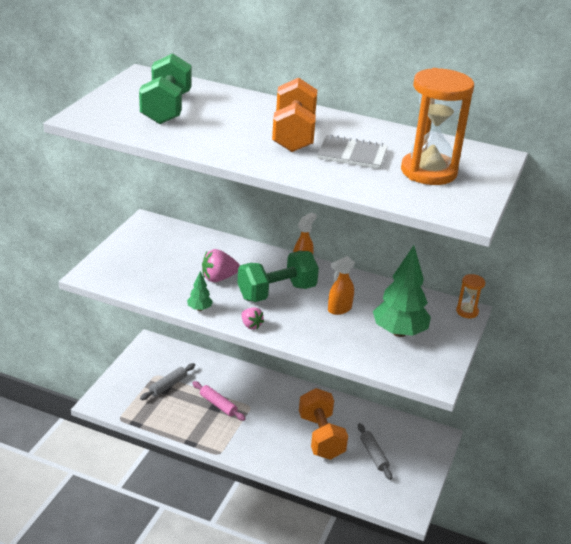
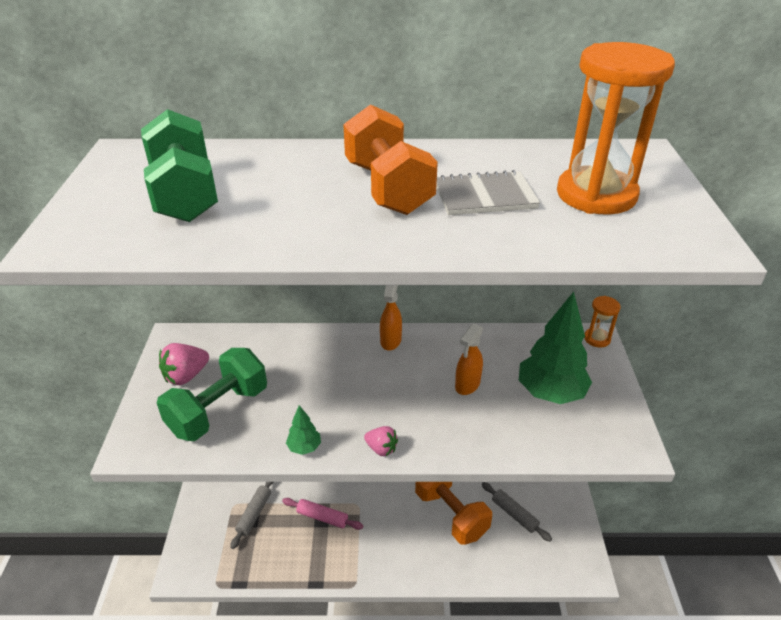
camera: 20 degrees left, 5 degrees up
(218, 278) = (304, 391): pink strawberry -> pink strawberry (186, 376)
(277, 292) = (383, 387): green dumbbell -> green dumbbell (218, 411)

